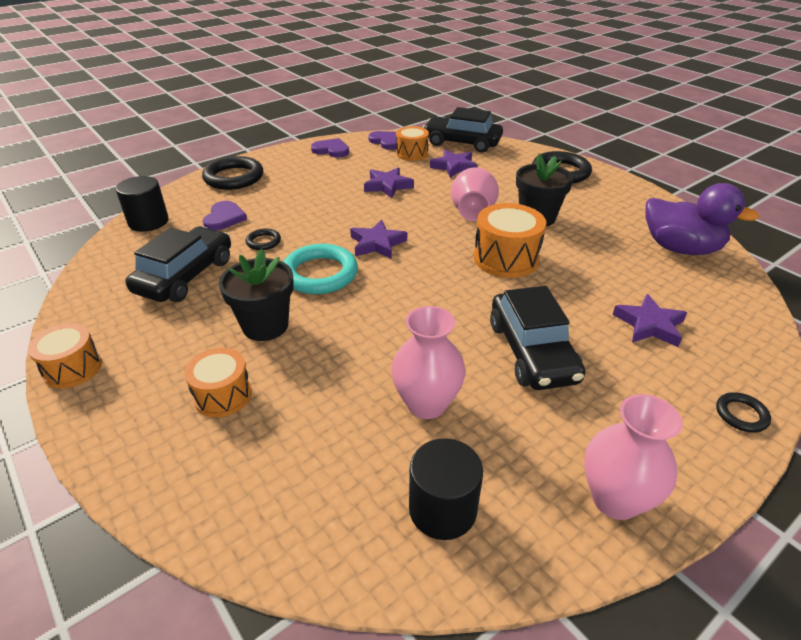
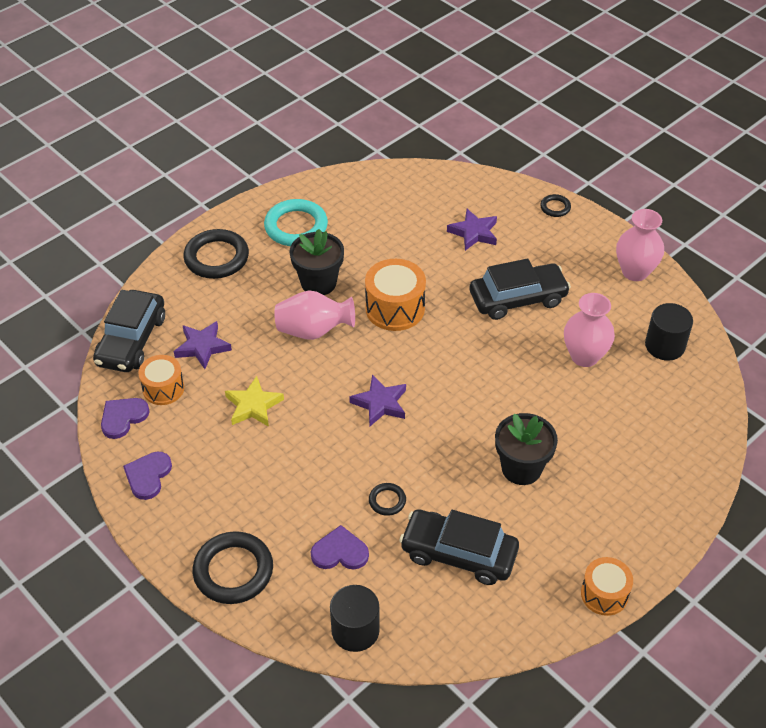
camera: 95 degrees left, 10 degrees up
(223, 395) = (606, 477): orange drum -> none
(320, 274) = (438, 442): turquoise ring -> turquoise ring (296, 226)
(387, 186) = (253, 405): purple star -> yellow star
(680, 248) = (364, 197): purple duck -> none

